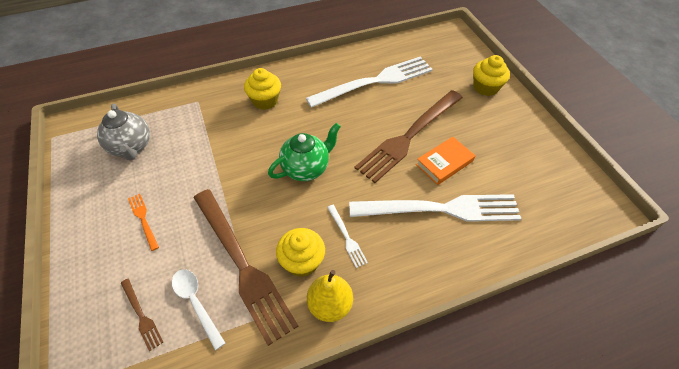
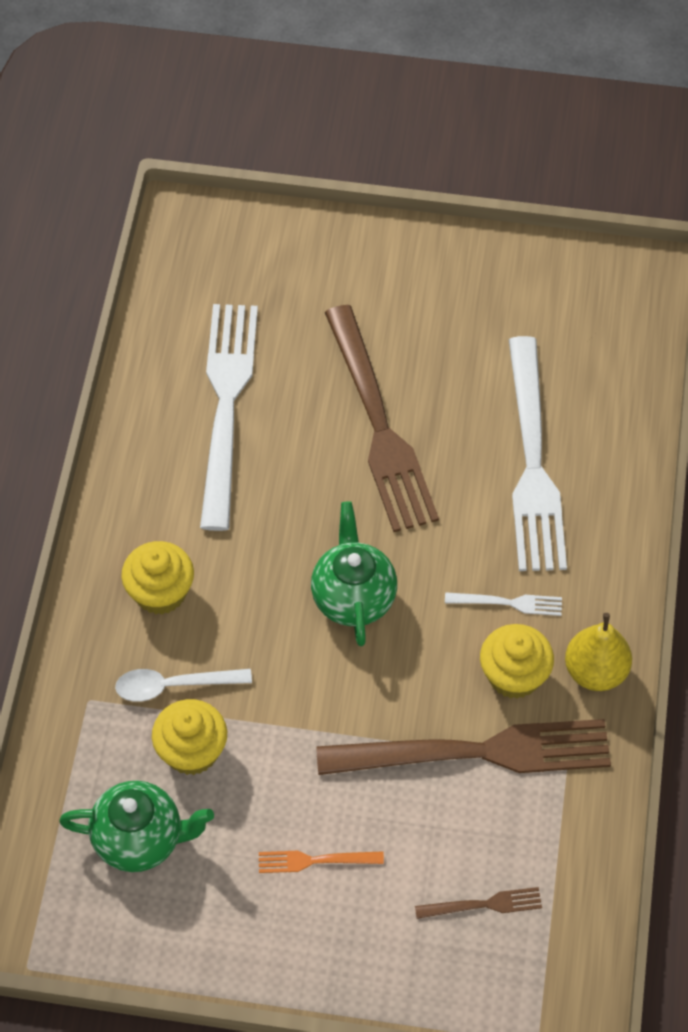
camera: 60 degrees left, 5 degrees up
(131, 147) = (140, 839): grey teapot -> green teapot
(196, 303) = (503, 830): white spoon -> white spoon (173, 686)
(441, 209) = (532, 463): white fork -> white fork turned 150 degrees clockwise
(444, 163) = (458, 411): orange book -> none
(485, 87) = (346, 259): yellow cupcake -> yellow cupcake (192, 751)

